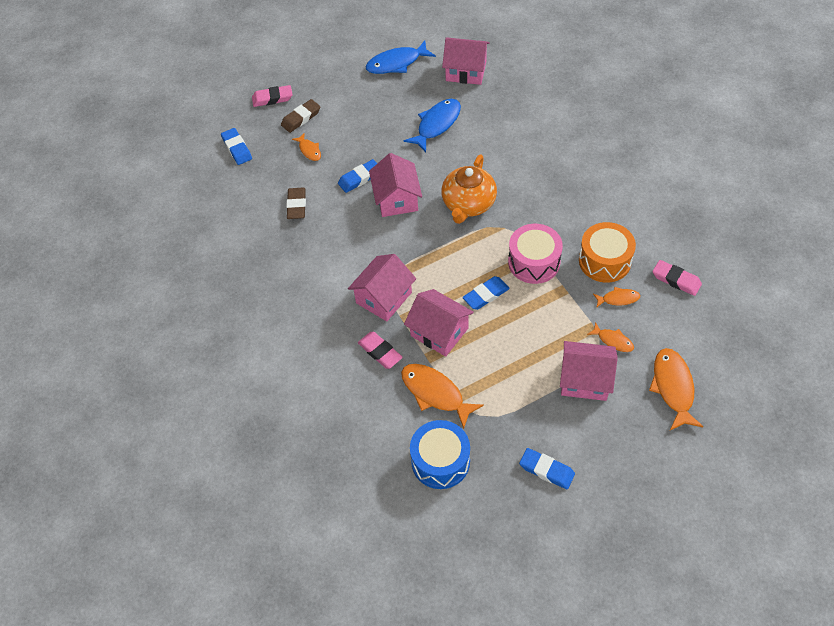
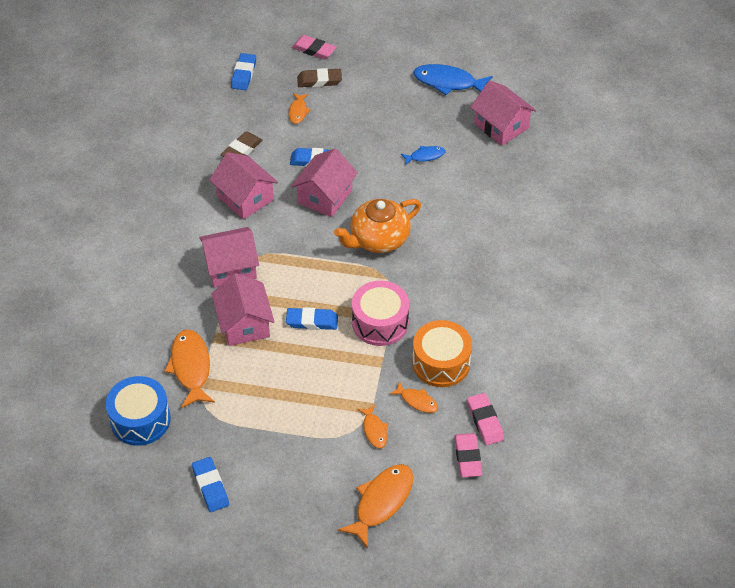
camera: 35 degrees right, 5 degrees down
(380, 352) = (183, 307): pink eraser -> pink eraser (467, 457)
(436, 124) = (425, 156): blue fish -> blue fish, size x0.54
(584, 380) = (316, 443): pink house -> pink house (245, 198)

